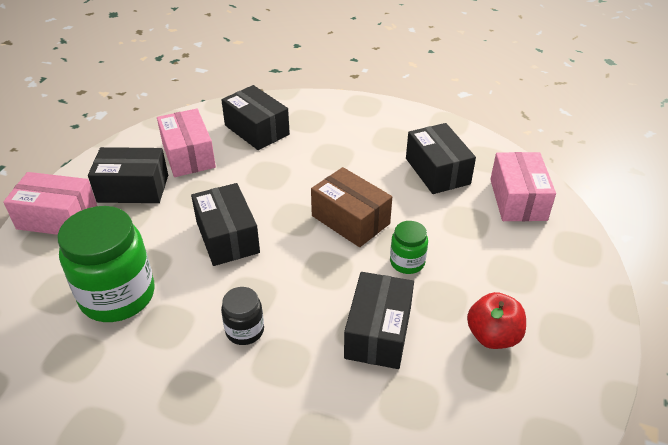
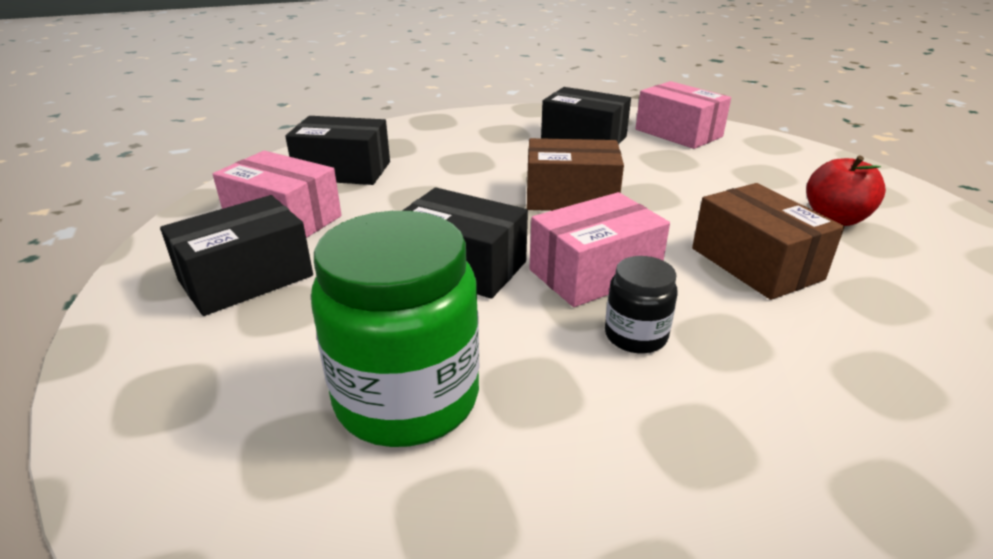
camera: 40 degrees left, 10 degrees down
(57, 217) = (149, 364): pink box -> pink box (594, 272)
(378, 332) = (755, 263): black box -> brown box
(407, 262) = (677, 204): green jar -> none

